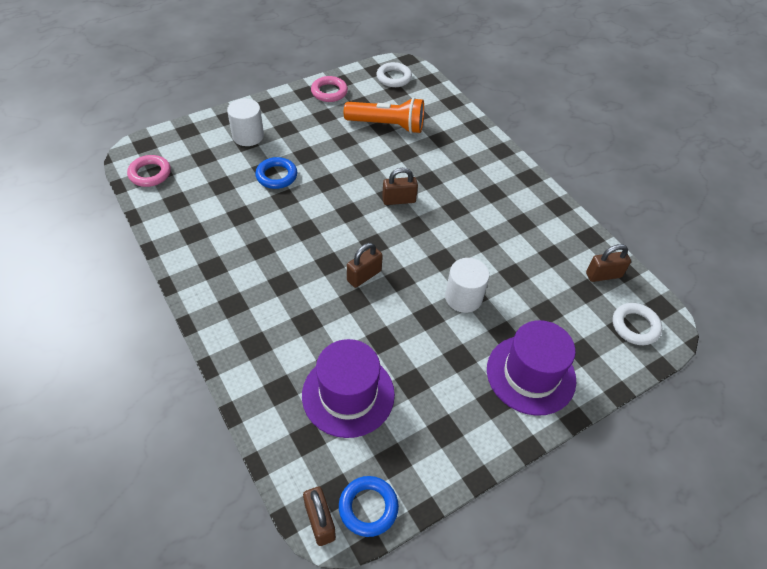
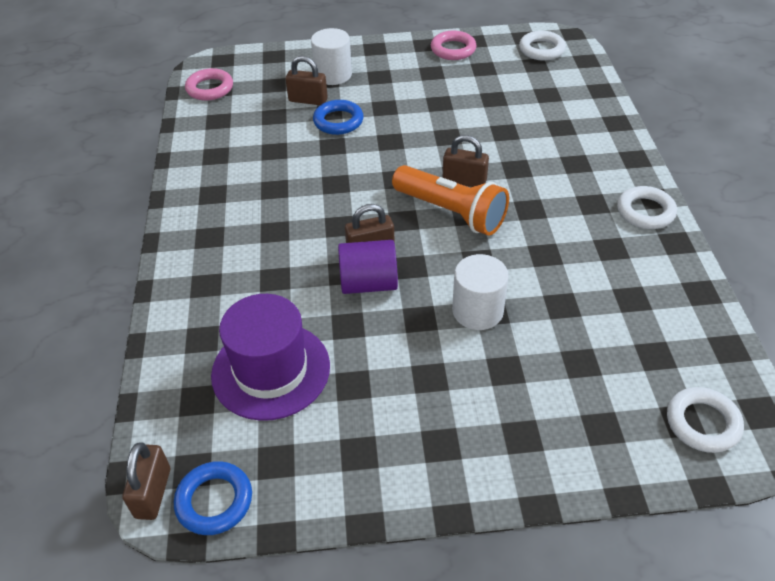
camera: 30 degrees right, 5 degrees down
(378, 302) = (368, 283): none -> purple cylinder
(387, 125) = (501, 98): orange flashlight -> orange flashlight (451, 212)
(528, 189) = (645, 211): none -> white ring
(531, 374) = (511, 429): purple hat -> none
(603, 275) = (693, 344): brown padlock -> brown padlock (308, 100)

